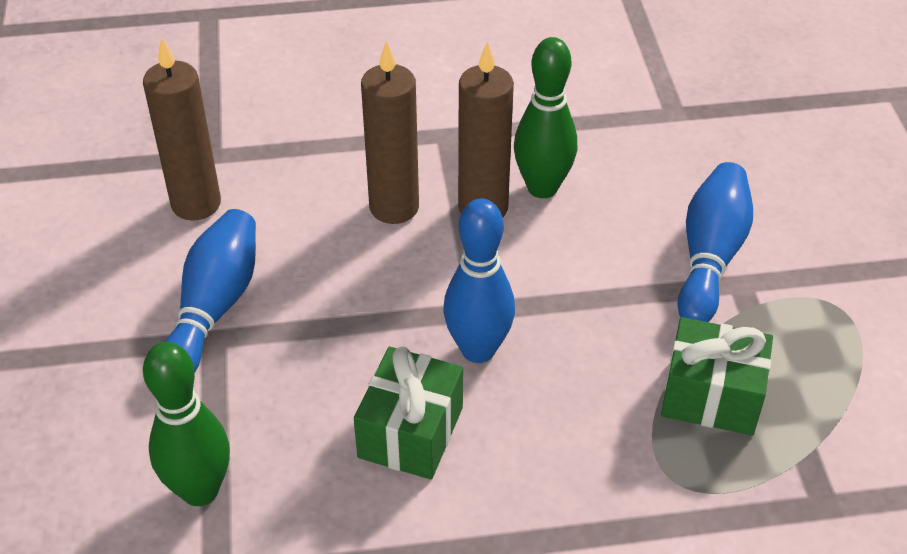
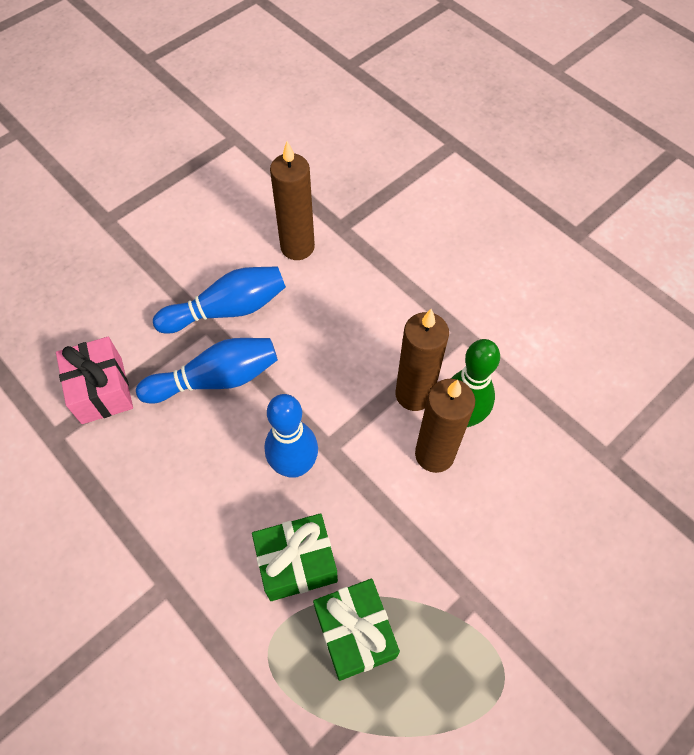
camera: 55 degrees right, 15 degrees up
(200, 490) = (102, 390): green bowling pin -> pink gift
(394, 207) = (375, 345): brown candle -> brown candle (434, 454)
(410, 432) = (207, 468): green gift -> green gift (297, 563)
(710, 257) = (482, 562): blue bowling pin -> blue bowling pin (216, 379)

